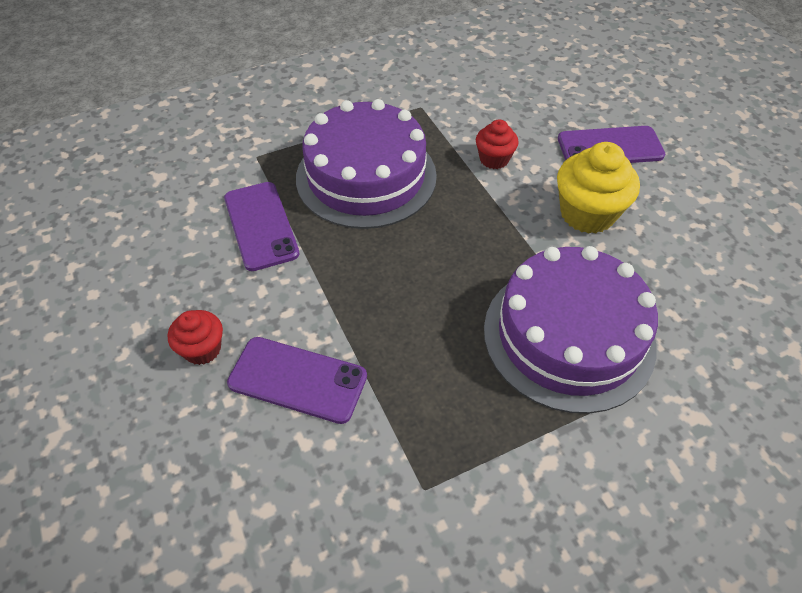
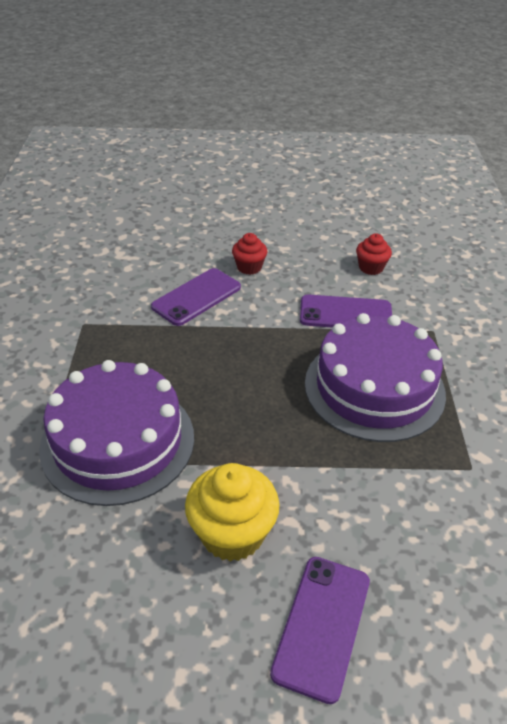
camera: 115 degrees right, 10 degrees down
(494, 159) = (354, 493): red cupcake -> red cupcake (371, 267)

